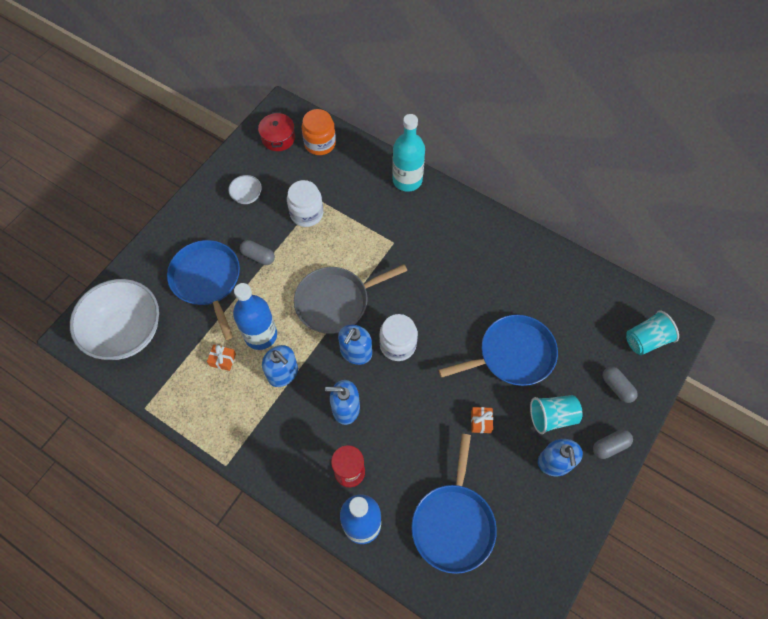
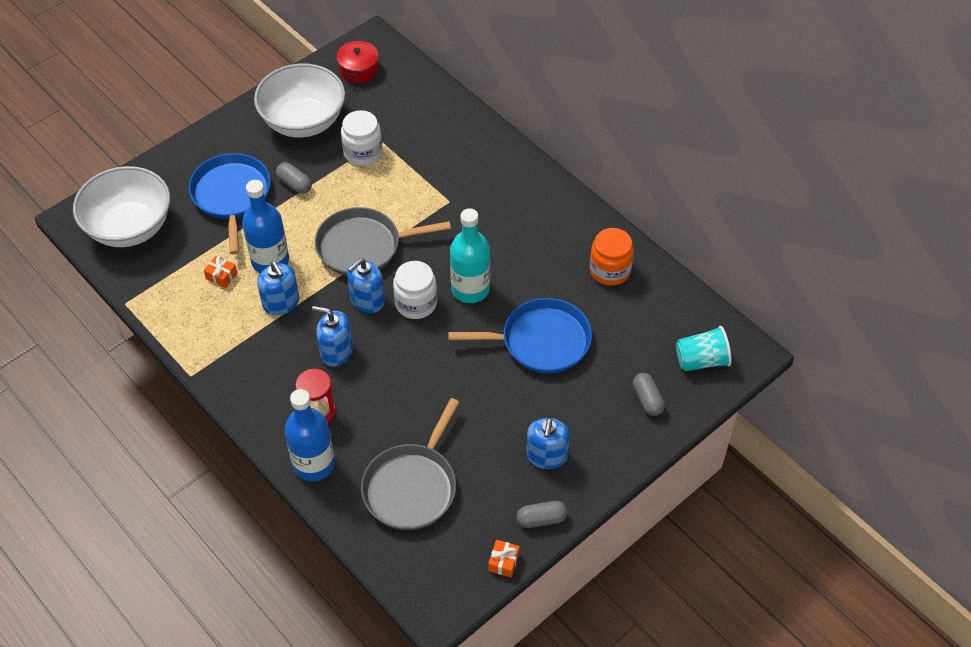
camera: 15 degrees right, 10 degrees down
(247, 196) = (303, 121): white bowl -> white bowl, size x2.36
(320, 143) = (403, 84): orange jar -> orange jar (610, 270)
(407, 180) = (488, 141): turquoise bottle -> turquoise bottle (470, 289)
(453, 523) = (412, 486): blue pan -> grey pan
(481, 422) = (479, 398): orange gift -> orange gift (503, 562)
(552, 417) = (561, 411): turquoise cup -> none
(610, 446) = (615, 455): grey capsule -> grey capsule (541, 519)

